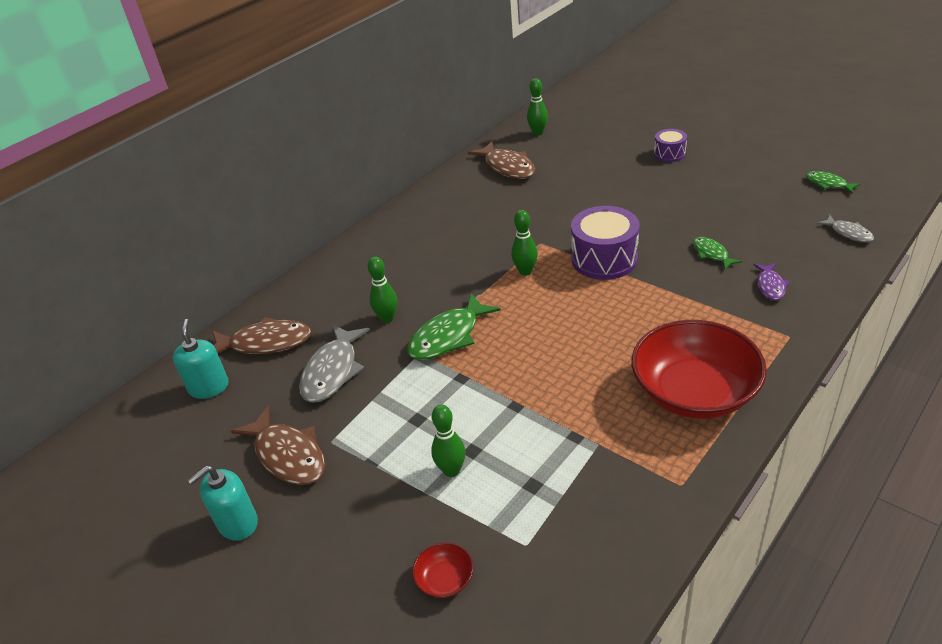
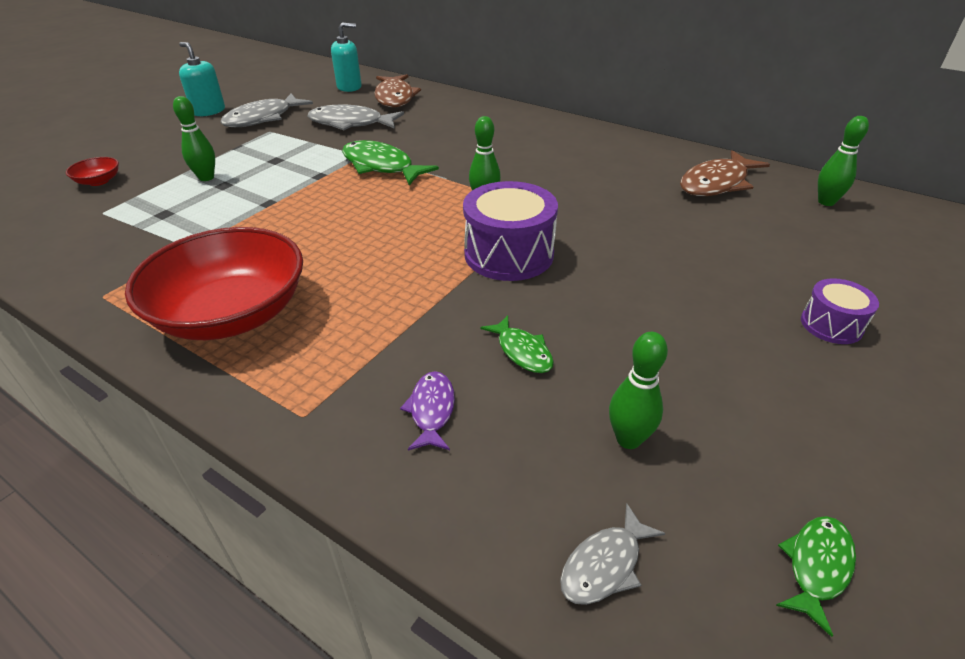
camera: 80 degrees right, 0 degrees up
(288, 455) = (263, 118): brown fish -> grey fish
(387, 318) = (416, 138): green bowling pin -> green bowling pin (628, 439)
(711, 254) = (522, 351): green fish -> green fish turned 90 degrees clockwise
(770, 286) = (431, 410): purple fish -> purple fish turned 90 degrees clockwise

